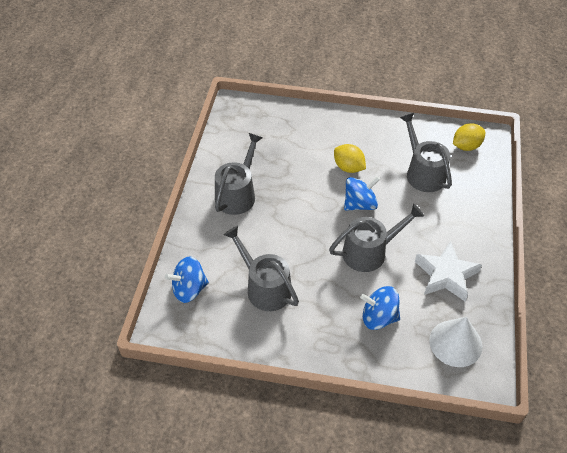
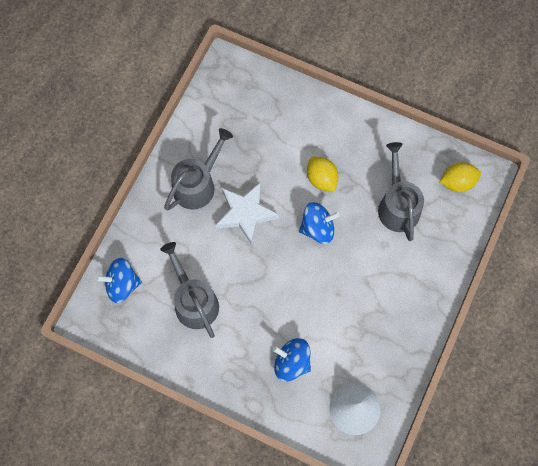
camera: 15 degrees right, 20 degrees up
(369, 252) = (308, 287): grey watering can -> none
(446, 275) = (374, 333): white star -> white star (245, 213)

